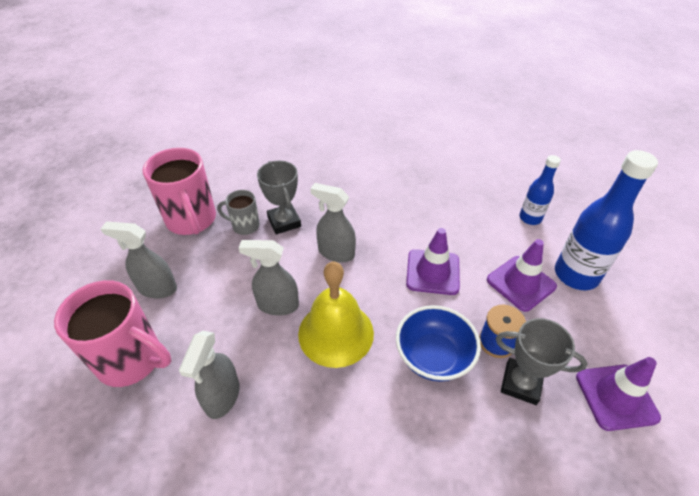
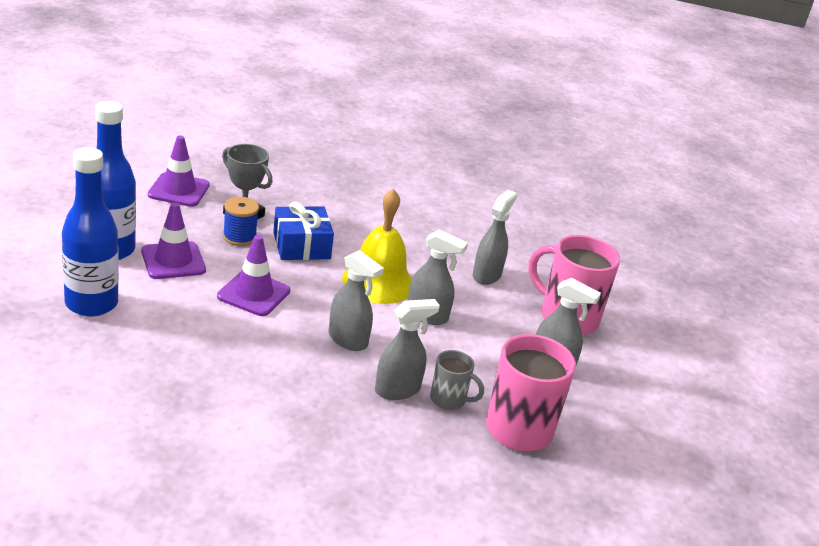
camera: 170 degrees left, 15 degrees down
(284, 222) = (397, 390): grey trophy -> grey spray bottle
(433, 356) = (301, 245): blue bowl -> blue gift
(530, 218) = (91, 304): blue bottle -> blue bottle, size x1.76

